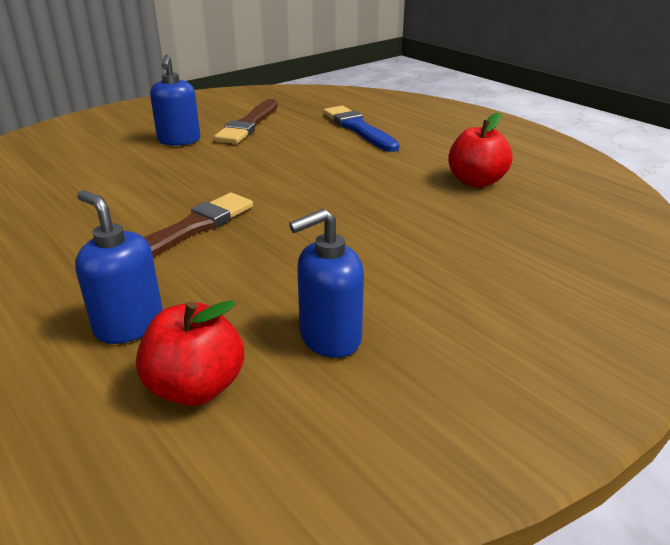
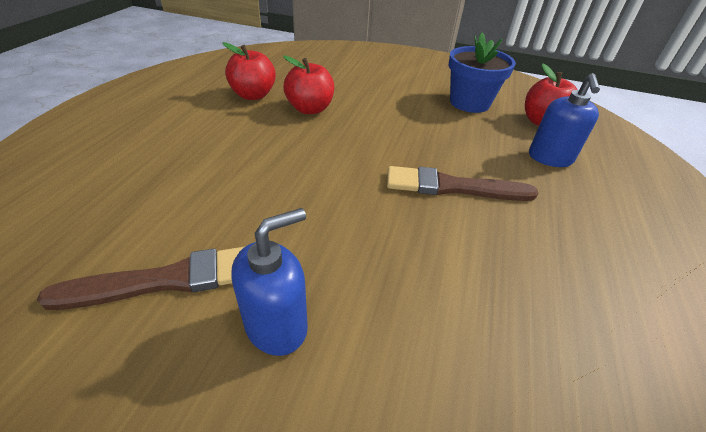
camera: 125 degrees left, 10 degrees up
(329, 337) = (469, 103): blue soap dispenser -> blue flower pot
(358, 128) = (148, 176): blue brush -> none
(416, 203) = (310, 109): none -> red apple

